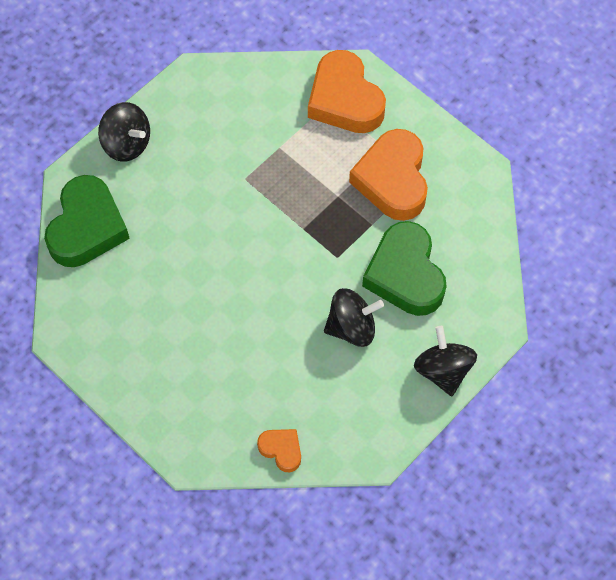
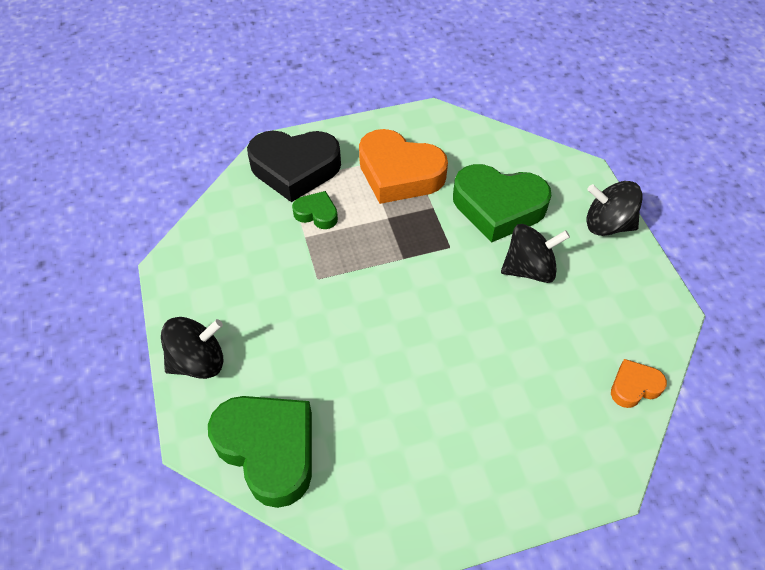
camera: 60 degrees left, 10 degrees down
(307, 142) = (317, 214): none -> green heart
(345, 100) = (295, 169): orange heart -> black heart
(352, 327) = (529, 269): black spinning top -> black spinning top turned 60 degrees clockwise

